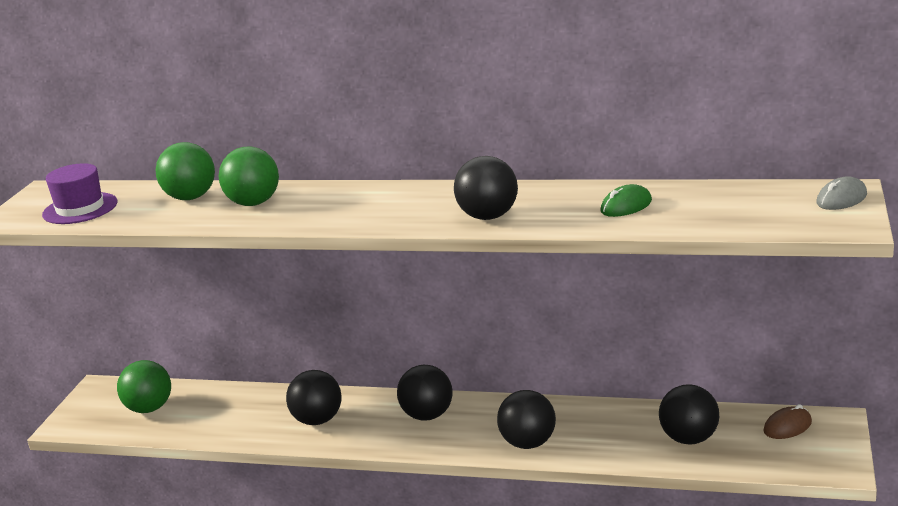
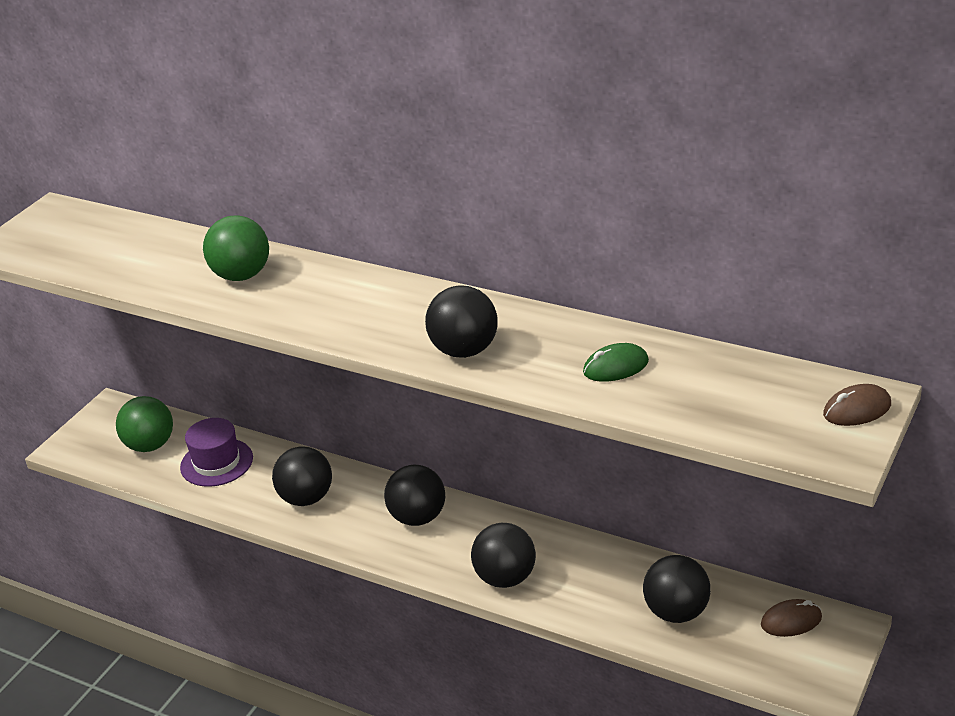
camera: 15 degrees right, 10 degrees up
(80, 208) = (74, 246): purple hat -> purple hat (216, 462)
(191, 197) = (185, 253): green ball -> none
(841, 199) = (857, 410): grey mouse -> brown mouse

